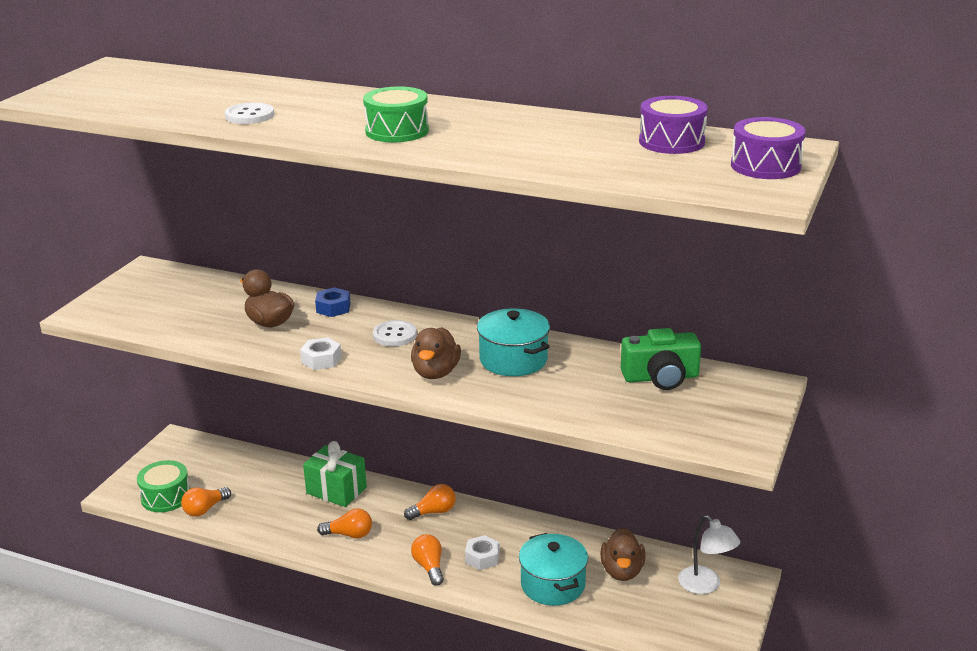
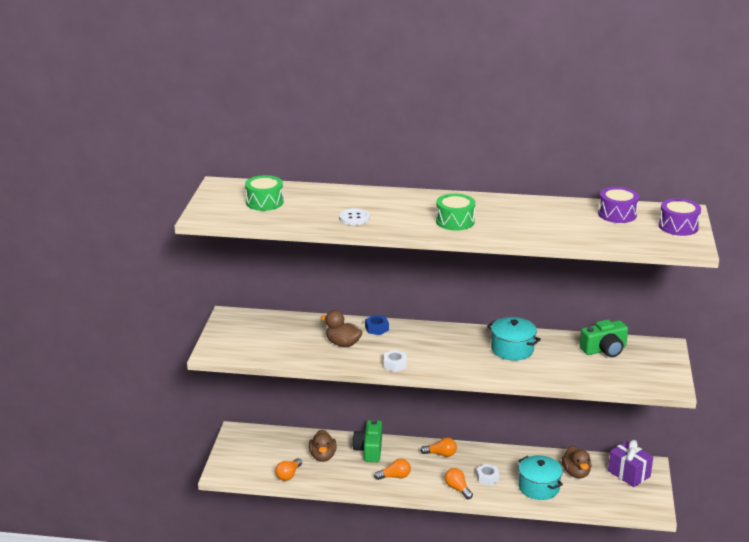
camera: 15 degrees left, 0 degrees up
(166, 497) = (256, 471): green drum -> green drum (264, 202)
(336, 490) = (369, 449): green gift -> green camera
(394, 335) = (429, 342): white button -> none
(433, 512) = (441, 454): orange light bulb -> orange light bulb turned 45 degrees clockwise
(435, 373) = (471, 364): brown duck -> brown duck (323, 456)
(705, 585) = (629, 473): white lamp -> purple gift

